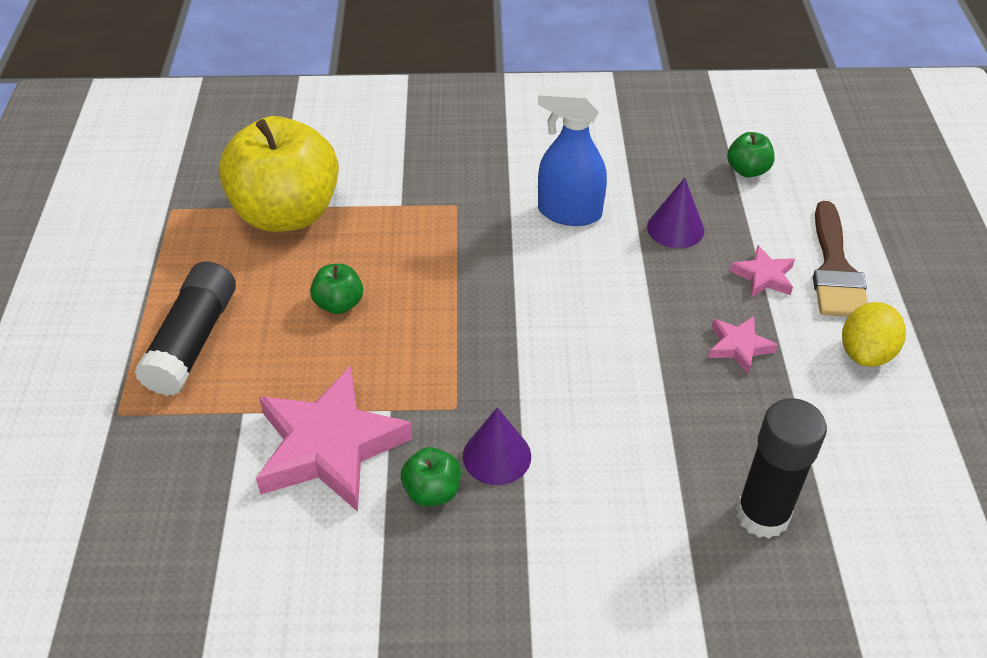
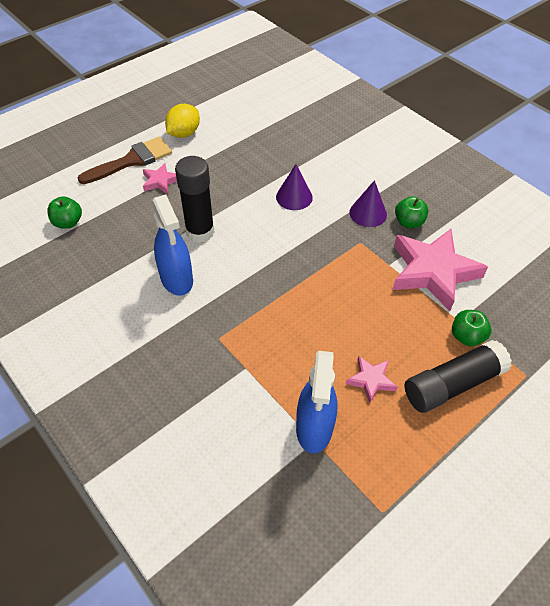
camera: 130 degrees left, 5 degrees up
(287, 213) = (314, 428): yellow apple -> blue spray bottle
(339, 304) = (353, 336): green apple -> green apple (466, 336)
(675, 228) = (150, 228): purple cone -> purple cone (294, 197)
(738, 346) = (219, 170): pink star -> pink star (371, 380)
(762, 515) = (305, 130): black glue stick -> black glue stick (200, 232)
(865, 353) = (184, 133): yellow lemon -> yellow lemon turned 45 degrees counterclockwise

